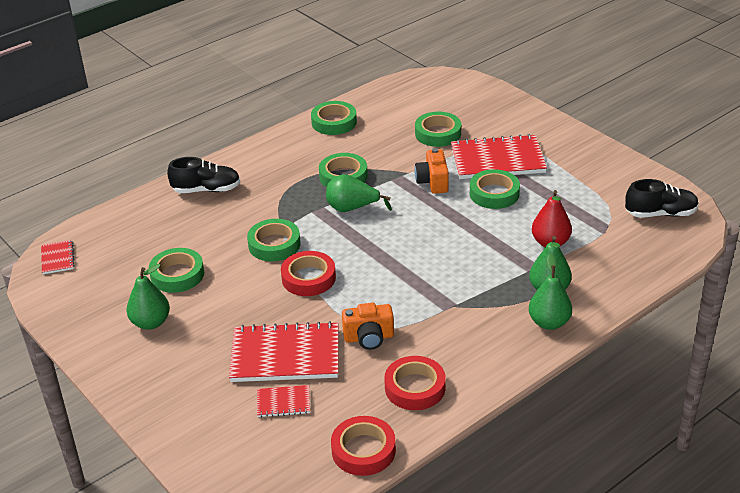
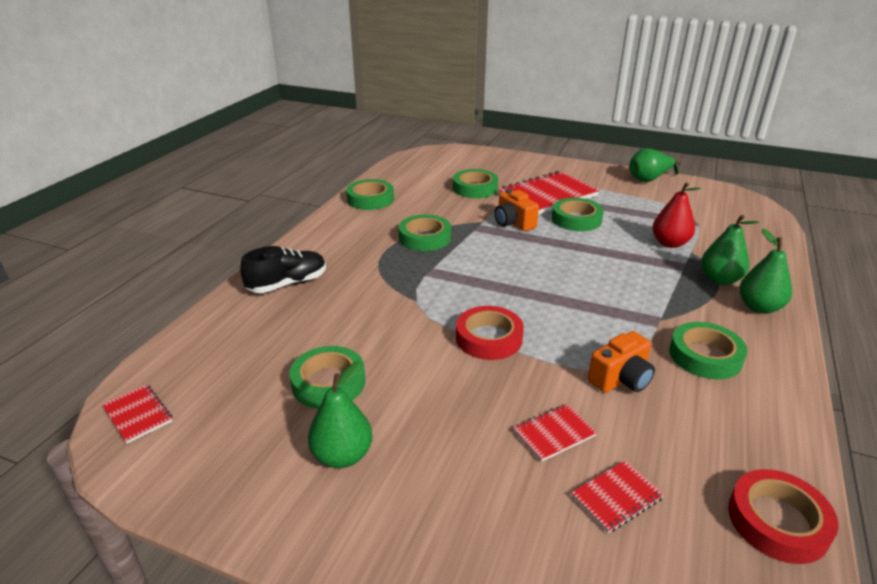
camera: 30 degrees left, 5 degrees down
(274, 244) = (416, 316): green tape -> green tape (705, 356)
(285, 355) = (554, 433): red notebook -> red notebook, size x0.47
(352, 208) = (463, 262): green pear -> green pear (649, 179)
(415, 388) = (731, 417): red tape -> none
(660, 214) = (719, 202): black shoe -> none

